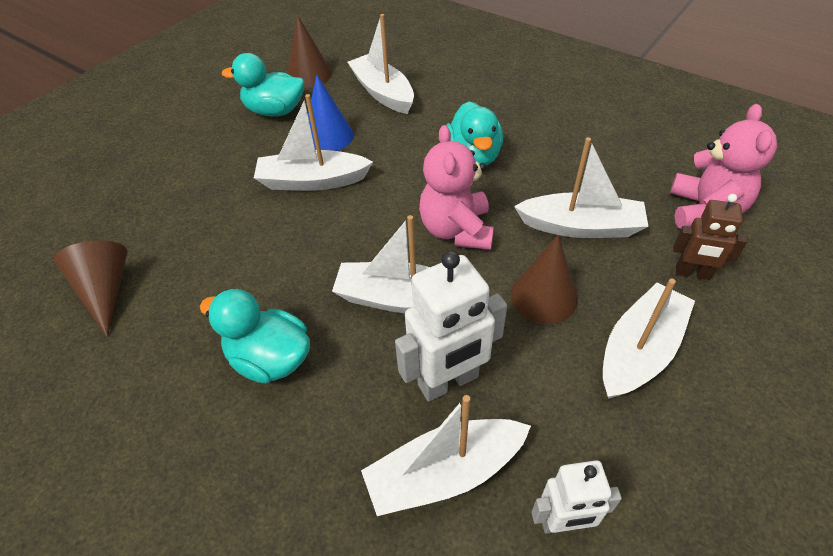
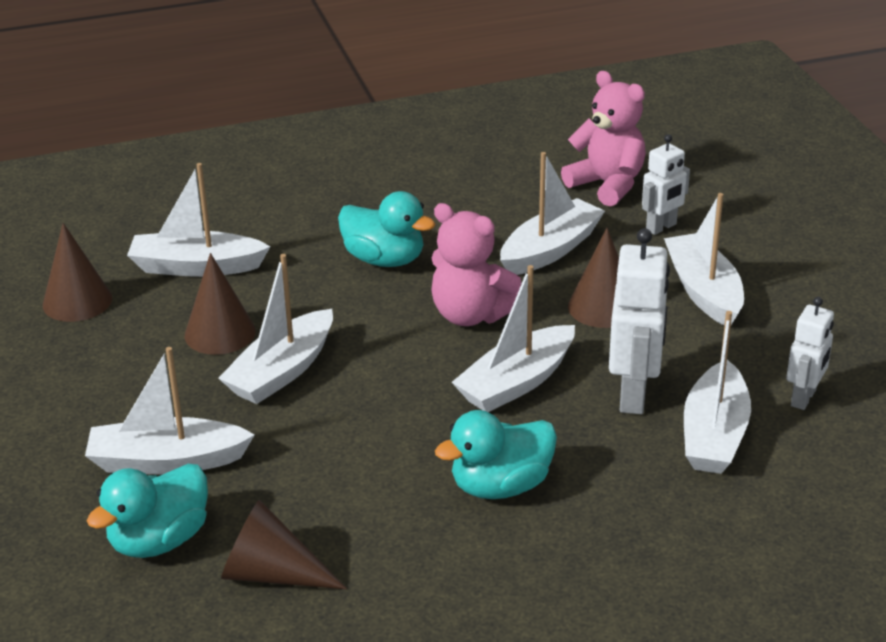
camera: 55 degrees left, 15 degrees down
(189, 186) = (167, 461): none -> white boat
(275, 111) = (113, 352): turquoise duck -> turquoise duck (159, 540)
(328, 136) = (220, 333): blue cone -> brown cone
(692, 273) = (661, 227): brown robot -> white robot

